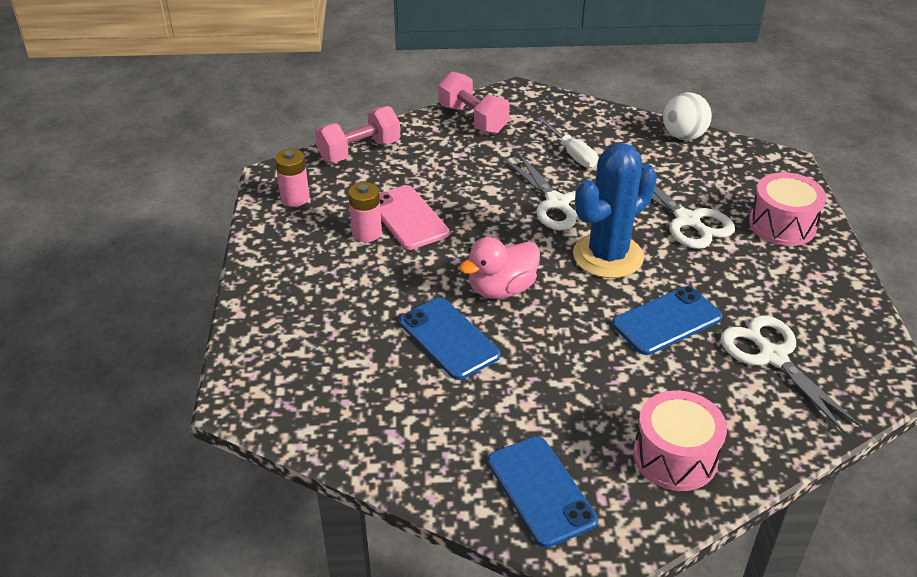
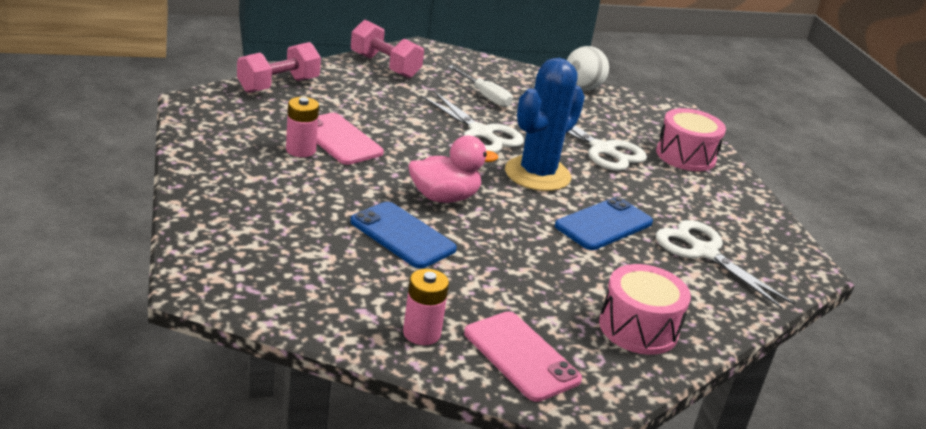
camera: 15 degrees left, 10 degrees down
(295, 198) = (221, 120): pink battery -> pink battery (421, 333)
(501, 289) = (444, 197): pink duck -> pink duck turned 150 degrees counterclockwise
(540, 491) = (521, 356): blue phone -> pink phone

